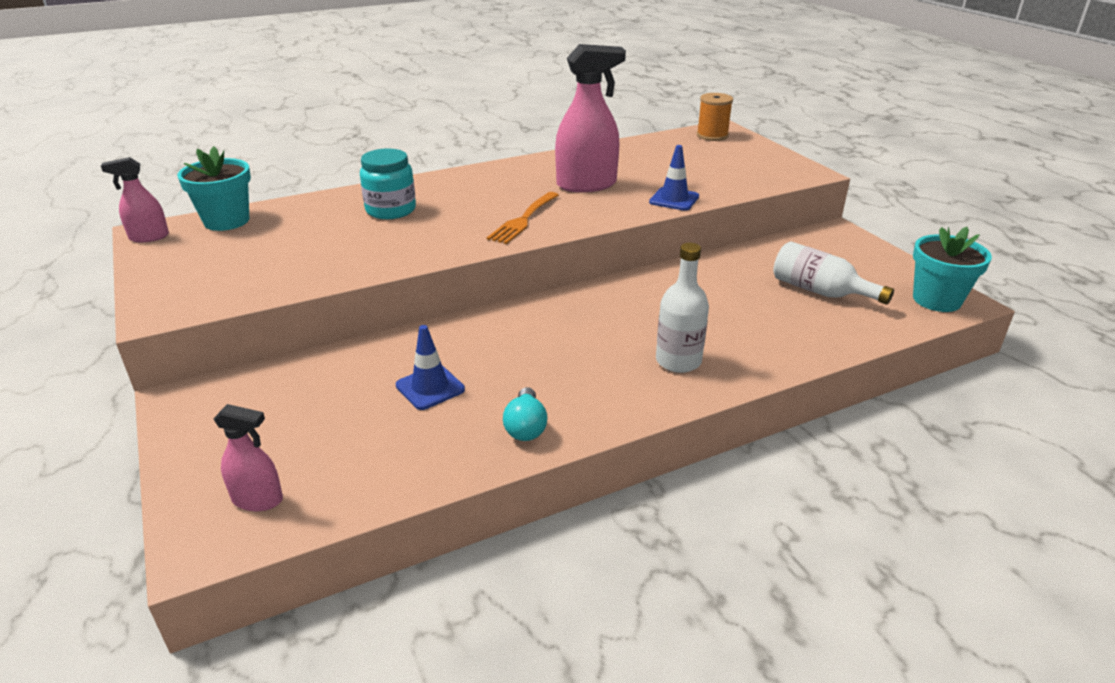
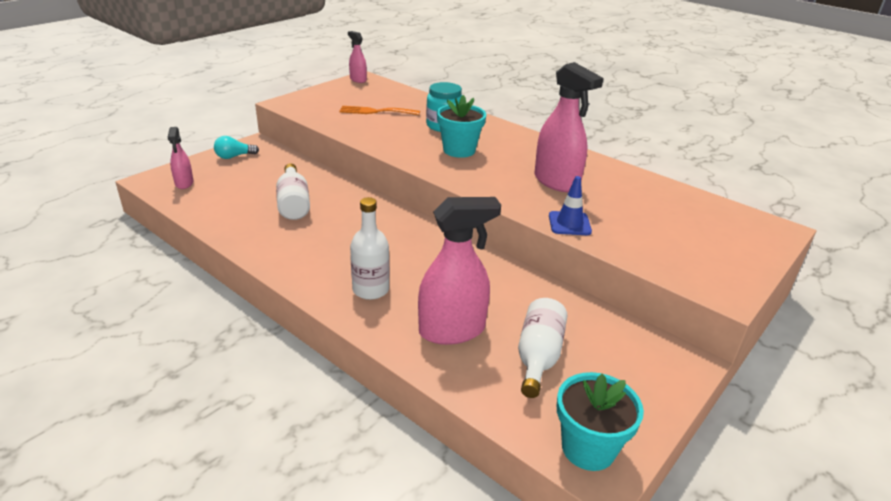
camera: 65 degrees right, 0 degrees up
(226, 221) = (390, 90): turquoise flower pot -> turquoise flower pot (459, 150)
(430, 387) = (293, 203): blue traffic cone -> white bottle
(523, 220) = (469, 169): orange fork -> orange fork (375, 111)
(526, 427) = (266, 242): turquoise light bulb -> turquoise light bulb (234, 156)
(712, 135) = (750, 225): orange spool -> none
(769, 325) = (452, 330): none -> pink spray bottle

